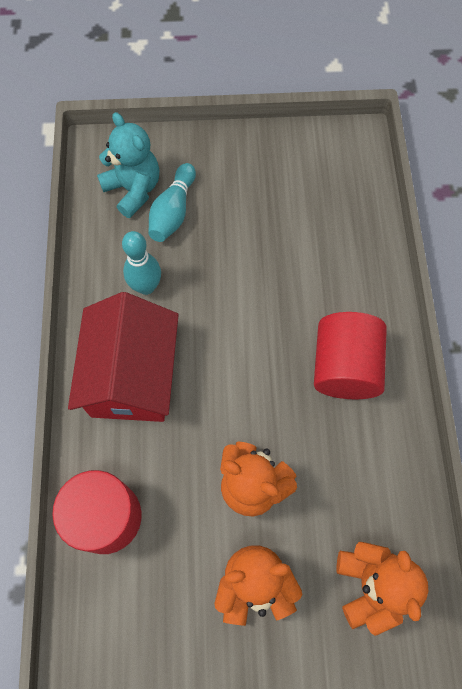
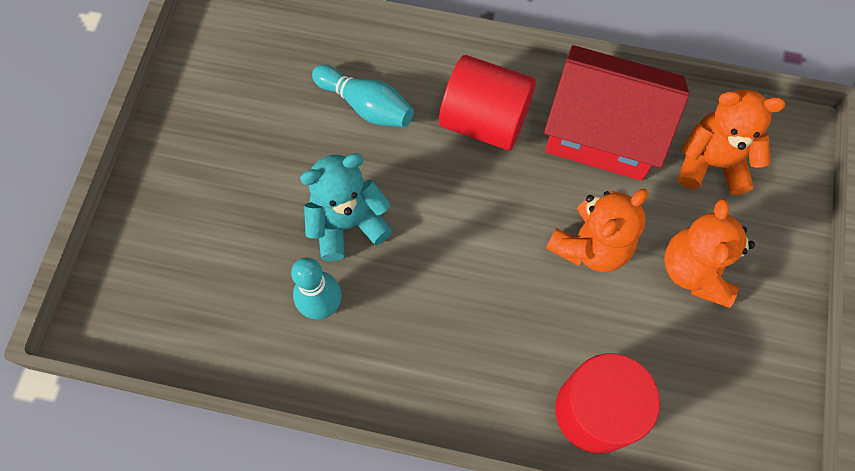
camera: 75 degrees left, 0 degrees up
(132, 376) = (434, 347): red house -> red house (602, 132)
(133, 190) = (178, 292): turquoise teddy bear -> turquoise teddy bear (347, 223)
(173, 212) = (229, 251): turquoise bowling pin -> turquoise bowling pin (366, 106)

